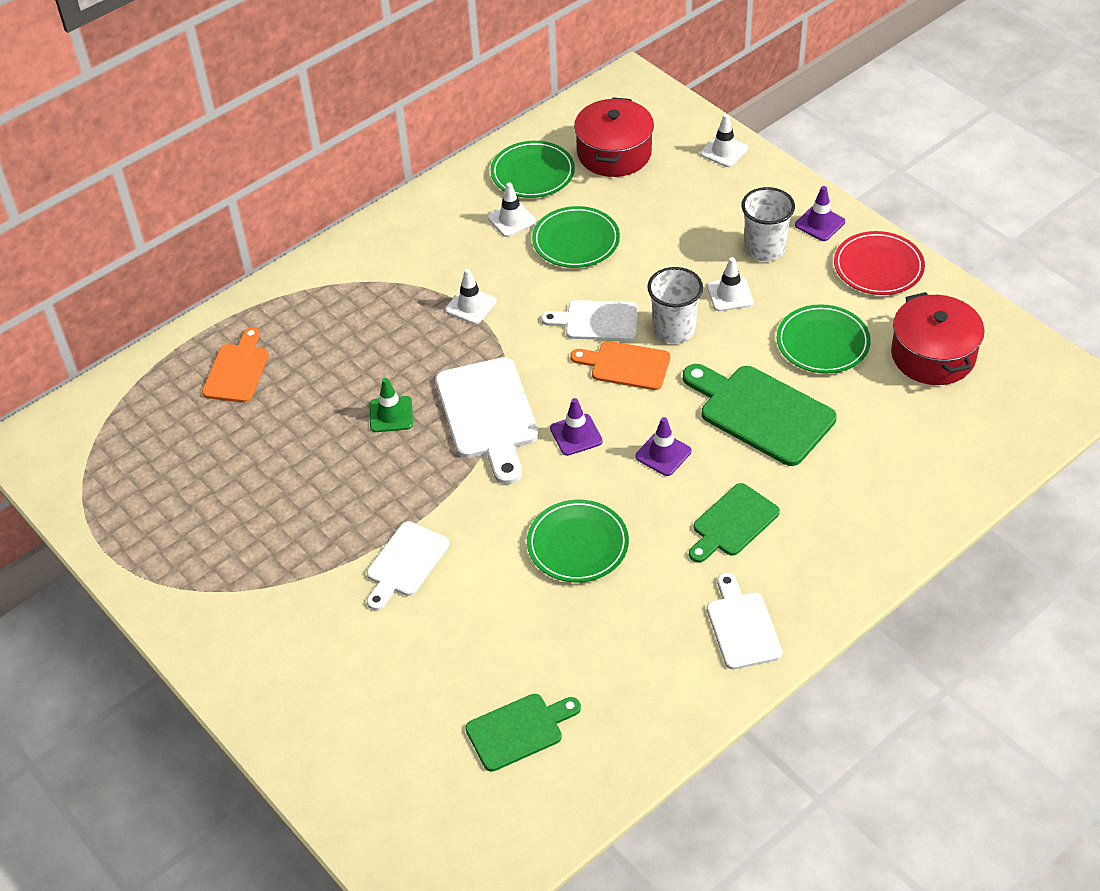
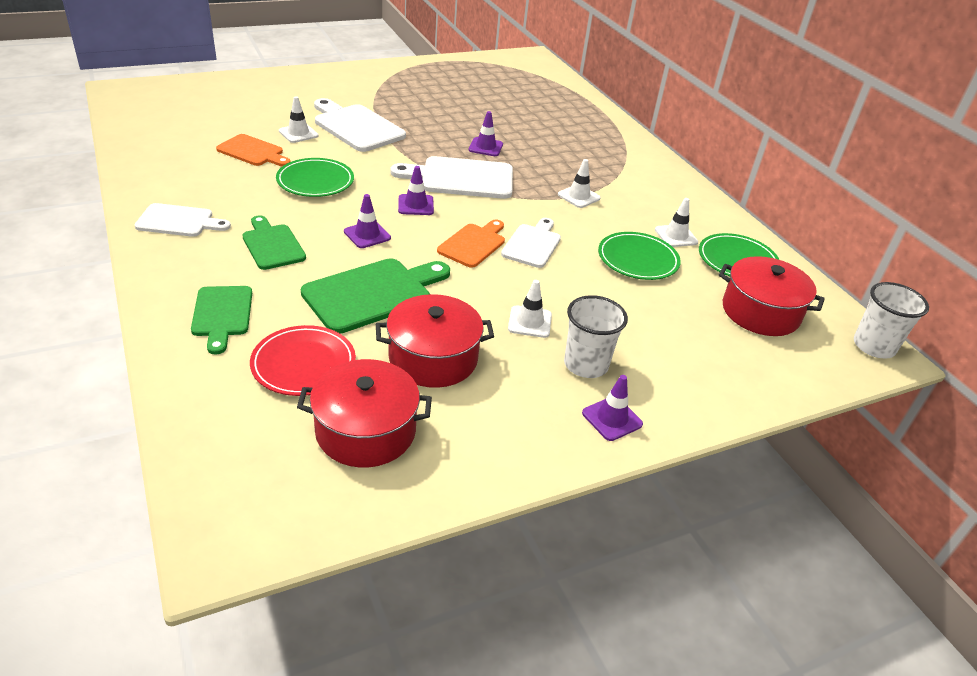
camera: 100 degrees right, 10 degrees down
(237, 370) = (557, 111): orange cutting board -> orange cutting board (253, 152)
(391, 414) = (485, 147): green traffic cone -> purple traffic cone
(405, 563) = (356, 127): white cutting board -> white cutting board, size x1.58
(519, 730) = (198, 131): green cutting board -> green cutting board (222, 314)
(674, 329) = (501, 278): white cup -> white cup (874, 346)
(724, 151) = (754, 386): white traffic cone -> white traffic cone (298, 133)
(822, 343) = (433, 358): green plate -> red pot
(878, 267) = (522, 440): red plate -> red plate (303, 364)

